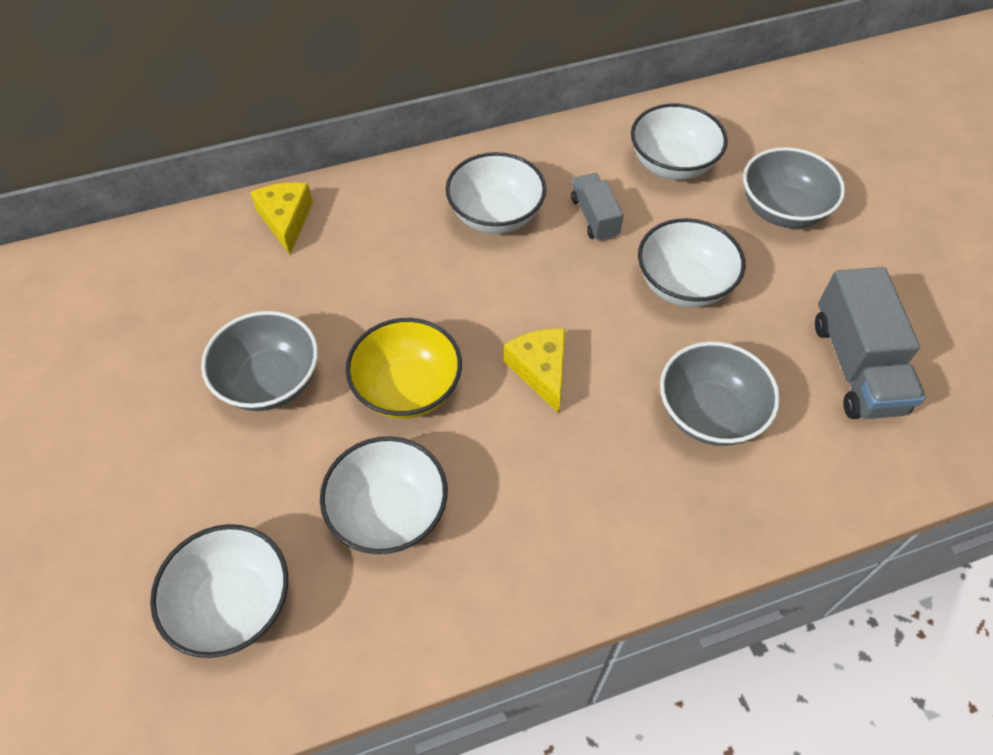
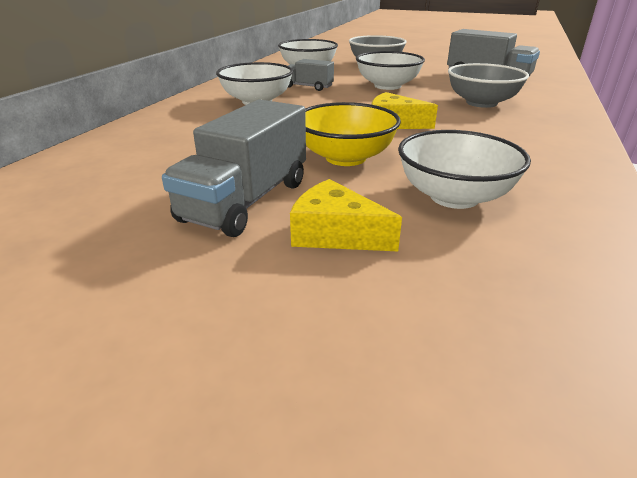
camera: 50 degrees left, 25 degrees down
(234, 604) = (487, 307): white bowl -> none
(270, 381) = (246, 201): grey bowl -> grey truck
(286, 220) = (110, 148): yellow cheese -> yellow cheese (335, 234)

